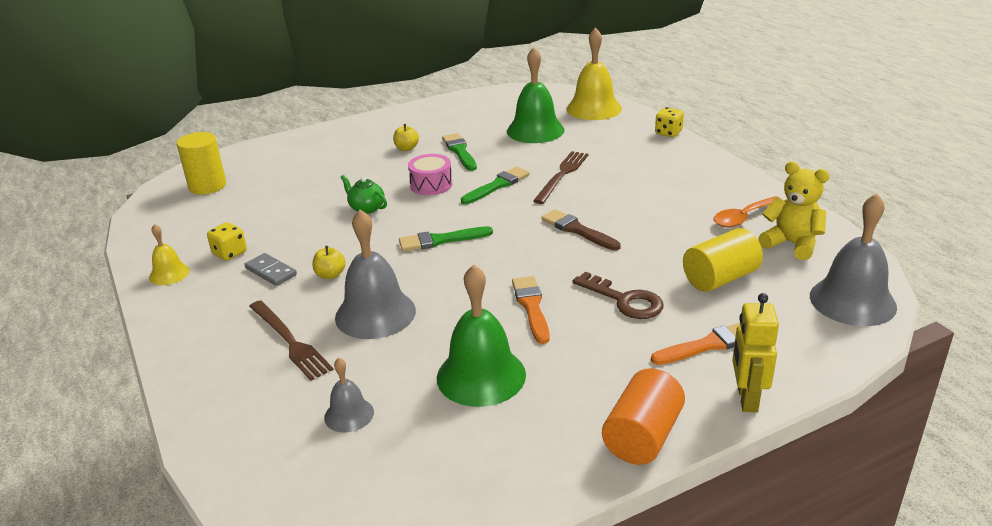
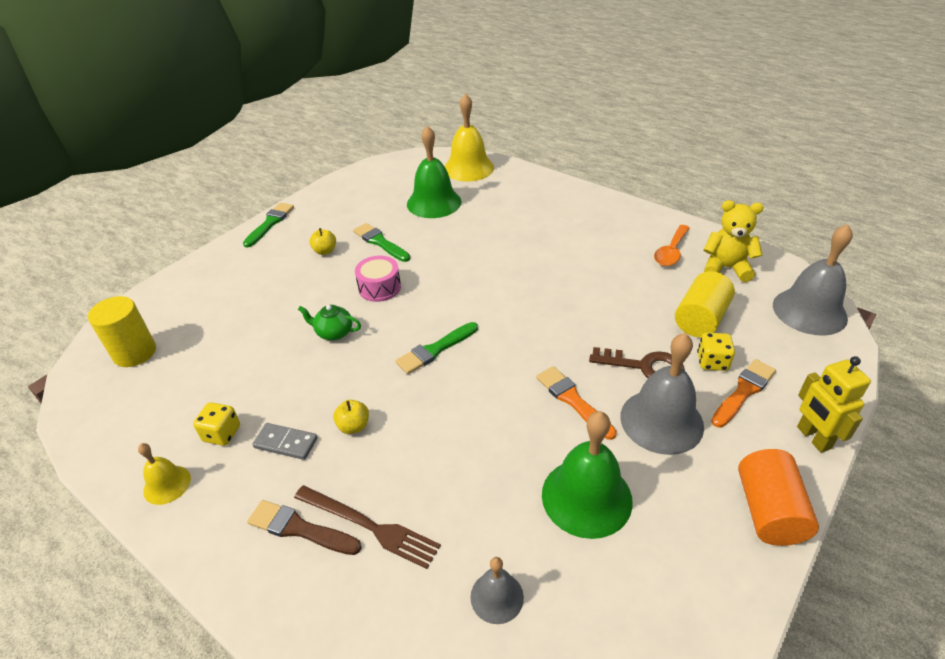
camera: 25 degrees left, 10 degrees up
(375, 314) = (433, 459): grey bell -> grey bell (661, 421)
(497, 185) = (443, 272): green brush -> green brush (270, 223)
(562, 175) = (493, 246): brown fork -> none
(577, 230) = (550, 302): brown brush -> brown brush (300, 529)
(668, 133) = (549, 180): yellow dice -> yellow dice (712, 362)

